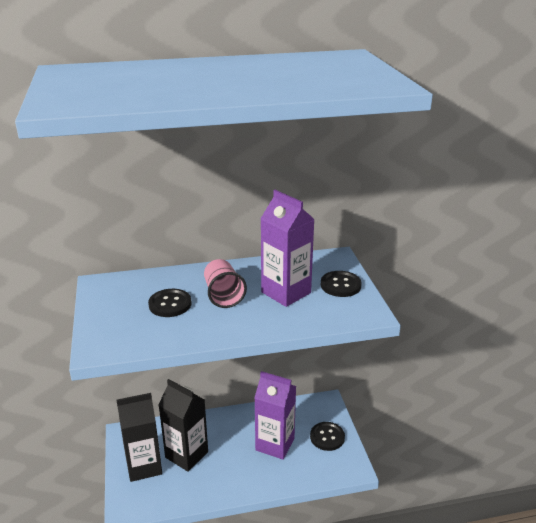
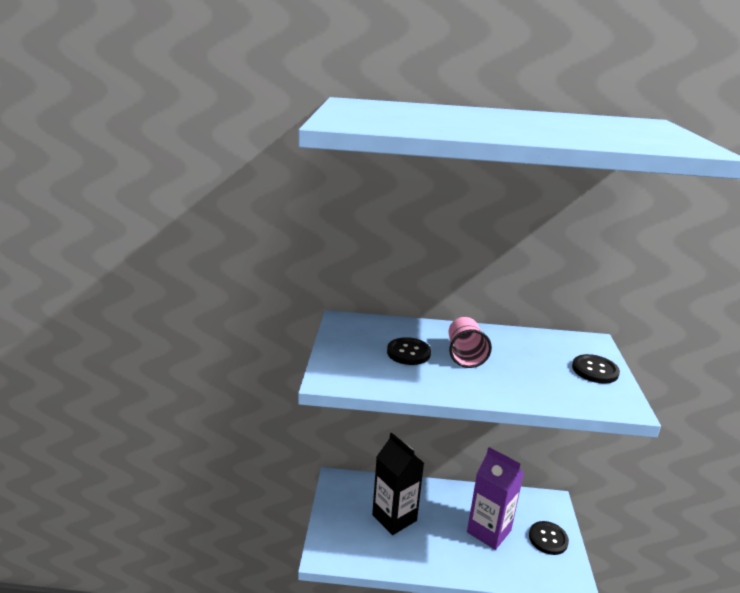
camera: 15 degrees right, 5 degrees down
(144, 466) = (350, 517): black carton -> none
(286, 292) = (532, 365): purple carton -> none

